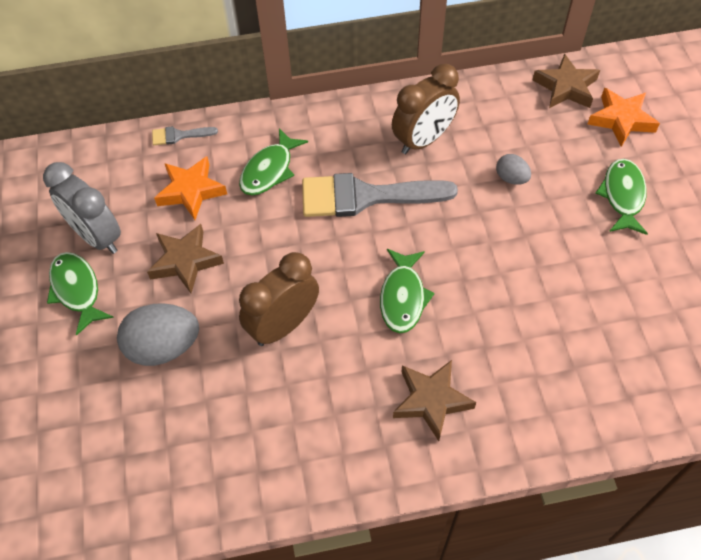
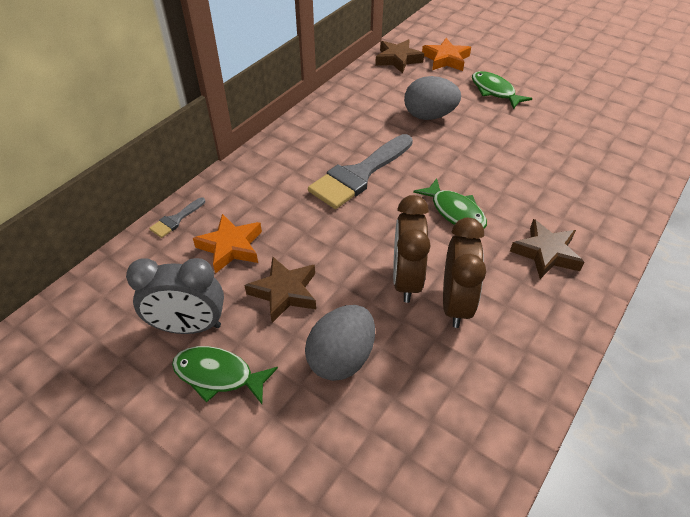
camera: 45 degrees left, 10 degrees down
(269, 170) = (274, 199): green fish -> none
(423, 140) = (354, 126): brown clock -> brown clock (455, 303)
(511, 178) = (429, 116): grey egg -> grey egg, size x1.89

